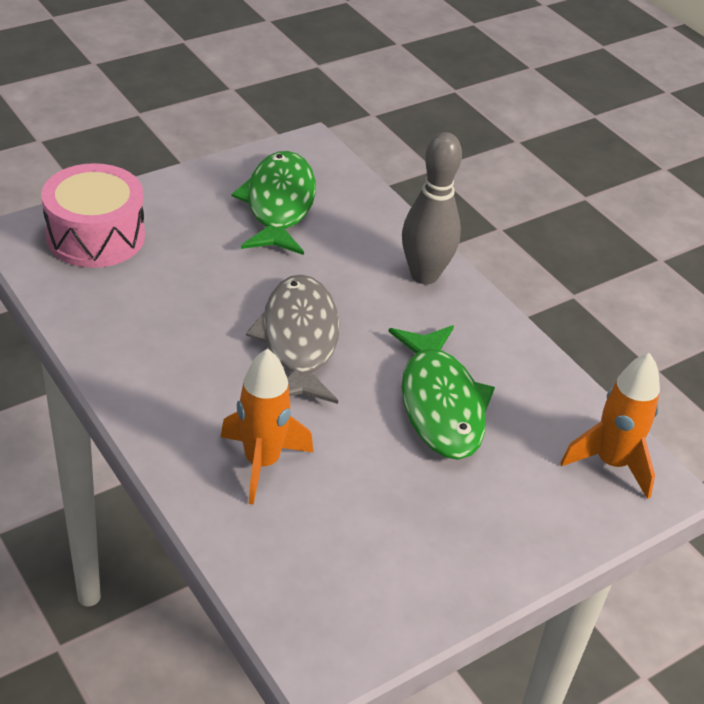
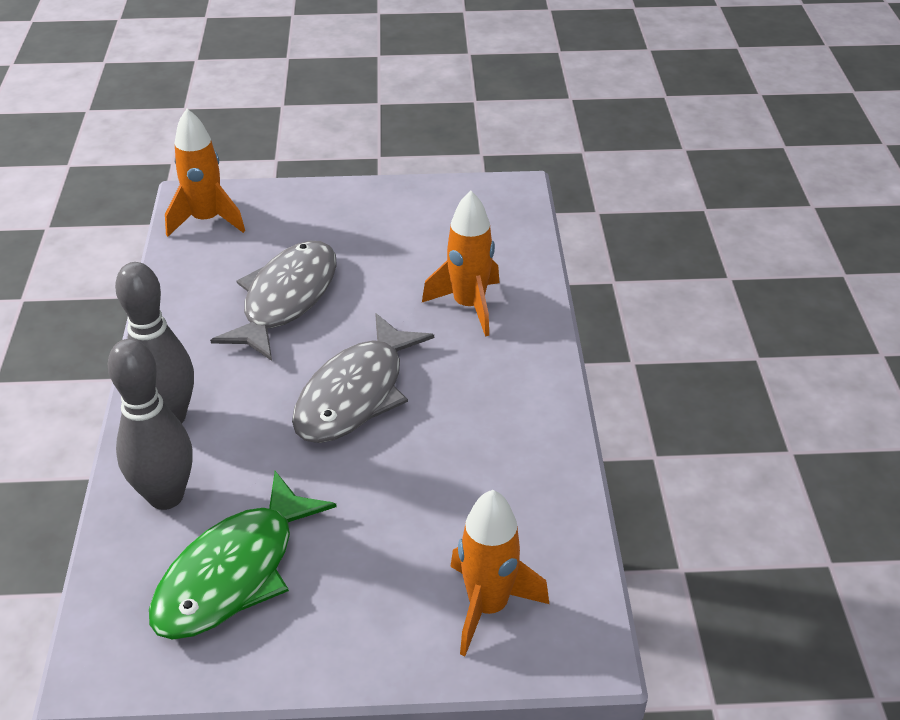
camera: 145 degrees left, 0 degrees up
(95, 236) = (488, 606): pink drum -> orange rocket
(368, 229) = (166, 496): none -> grey bowling pin
(440, 404) = (286, 299): green fish -> grey fish

